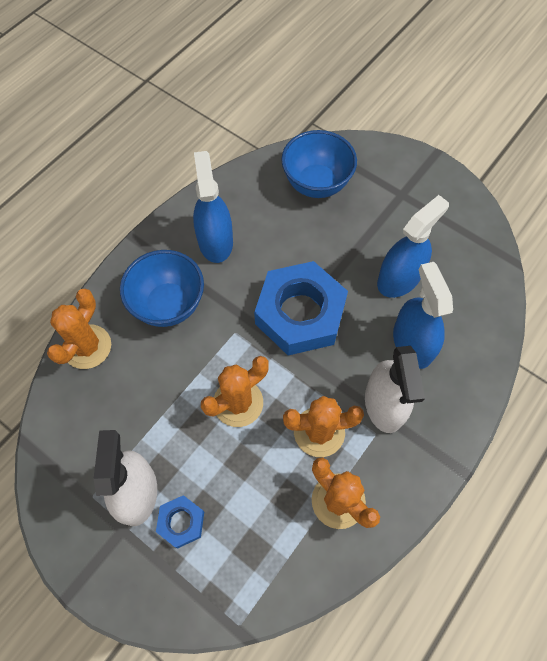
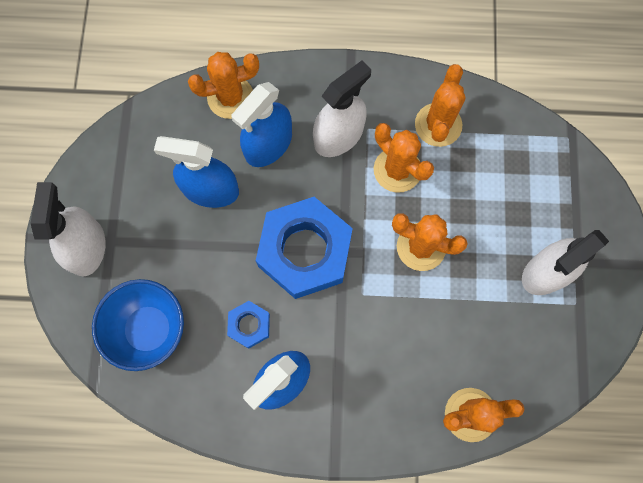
camera: 125 degrees left, 10 degrees up
(168, 305) = (379, 373): blue bowl -> none
(181, 522) = (539, 223): blue nut -> blue nut (249, 325)
(406, 178) = (87, 247): none -> white spray bottle
(477, 340) = (230, 97): none -> orange cactus

